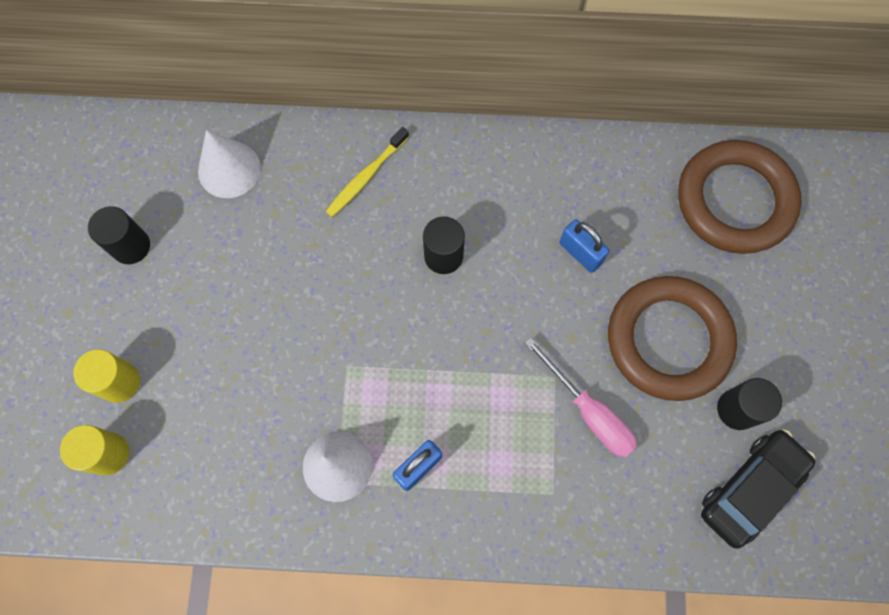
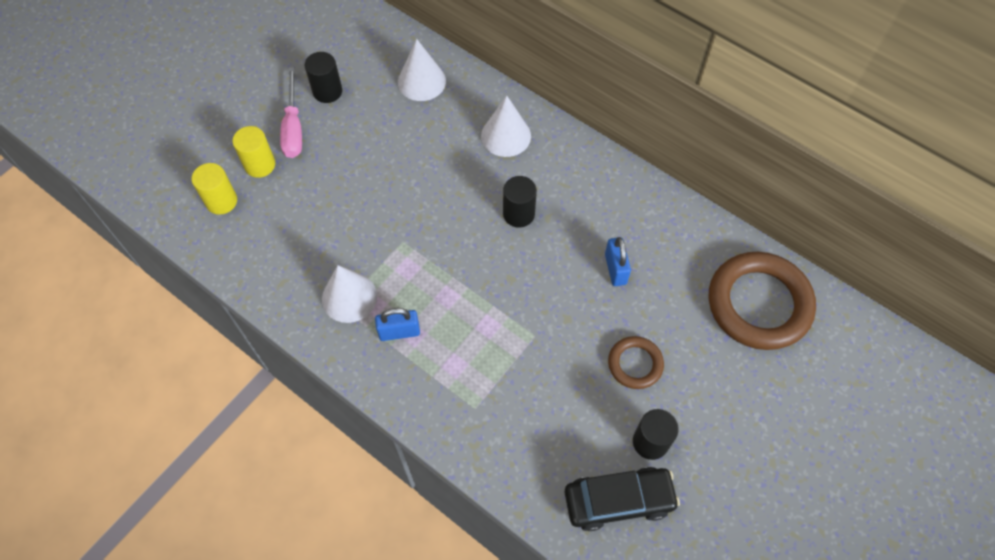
camera: 35 degrees right, 10 degrees down
(366, 176) = (506, 136): yellow toothbrush -> white cone
(588, 411) = (541, 373): pink screwdriver -> pink screwdriver (293, 127)
(668, 340) = (635, 364): brown ring -> brown ring, size x0.51

